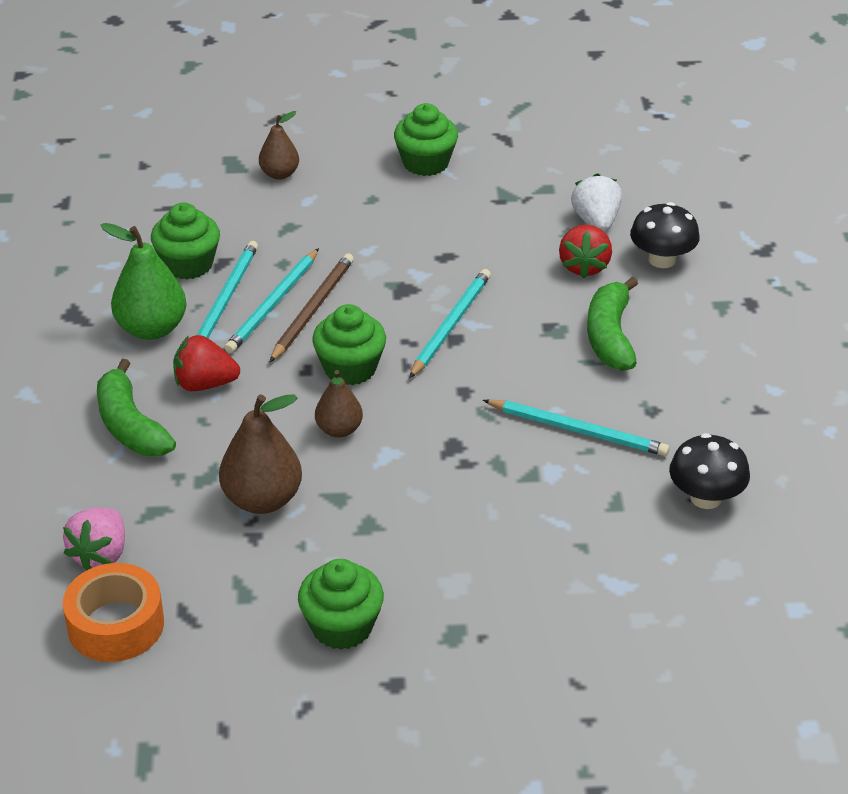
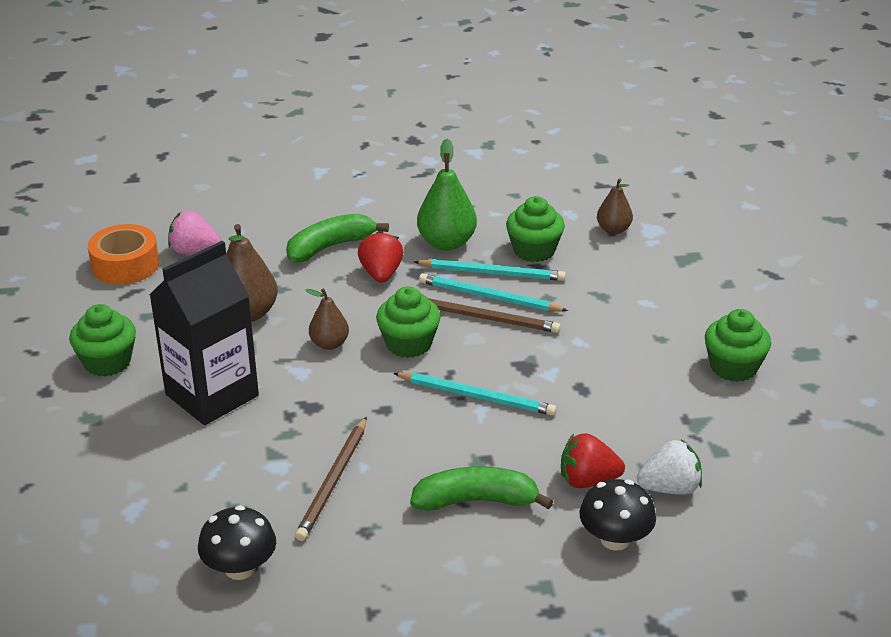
camera: 85 degrees right, 5 degrees down
(279, 174) = (681, 283): brown pear -> brown pear (613, 230)
(422, 527) = (212, 395): none -> black carton
(578, 431) = (333, 481): turquoise pencil -> brown pencil

